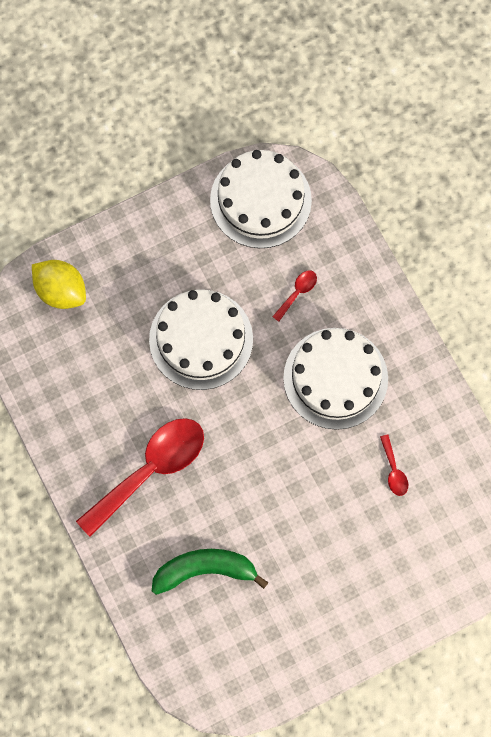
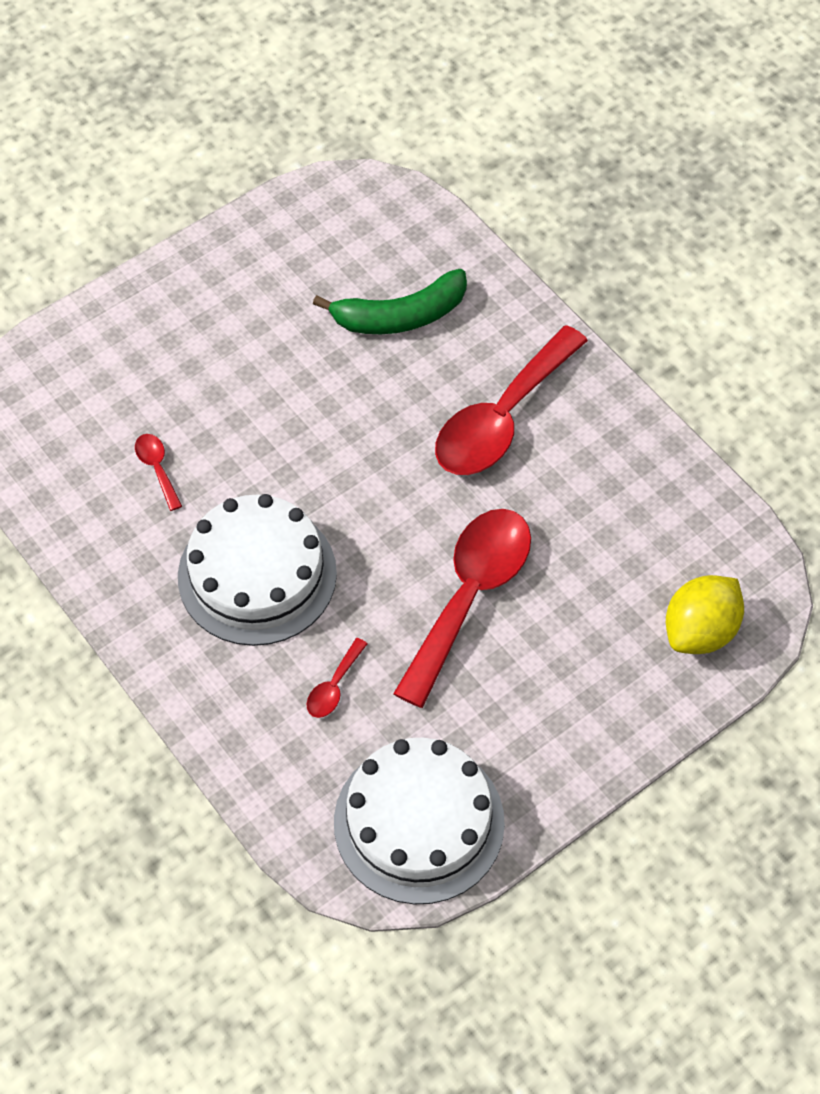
camera: 170 degrees right, 15 degrees down
(61, 291) = (700, 631): yellow lemon -> yellow lemon turned 75 degrees counterclockwise
(201, 339) = (469, 596): white cake -> red spoon

